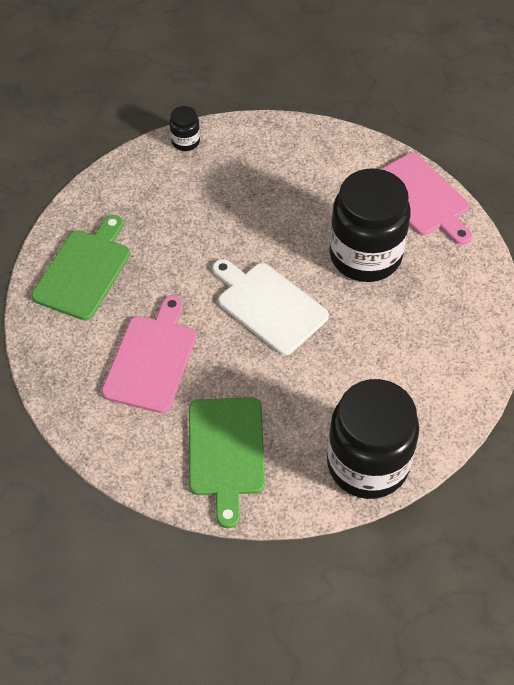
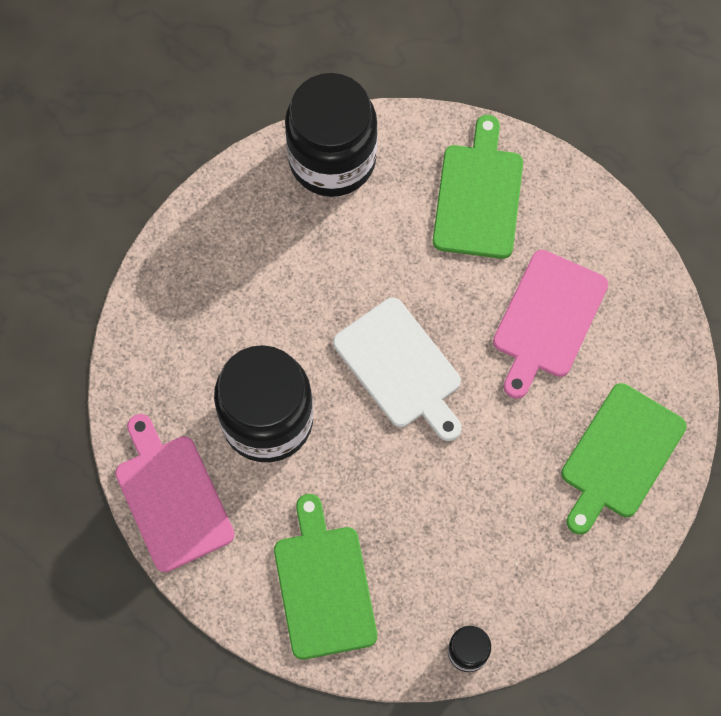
camera: 170 degrees left, 15 degrees up
(295, 163) = (324, 585): none -> green cutting board

